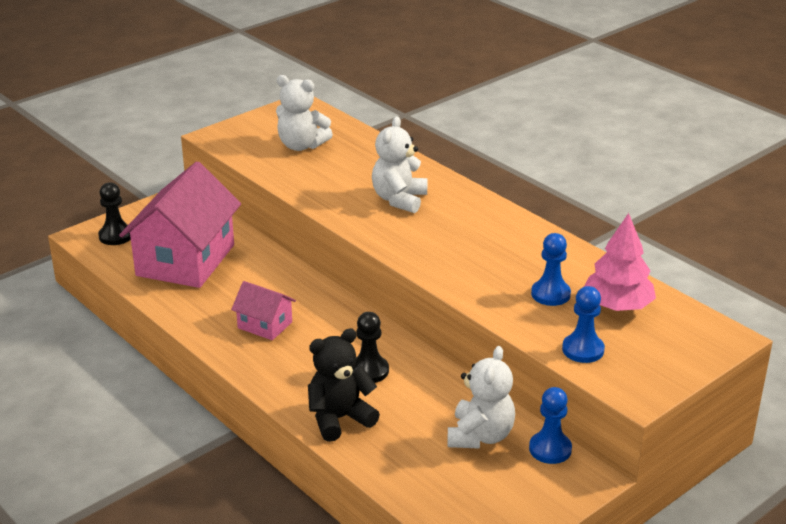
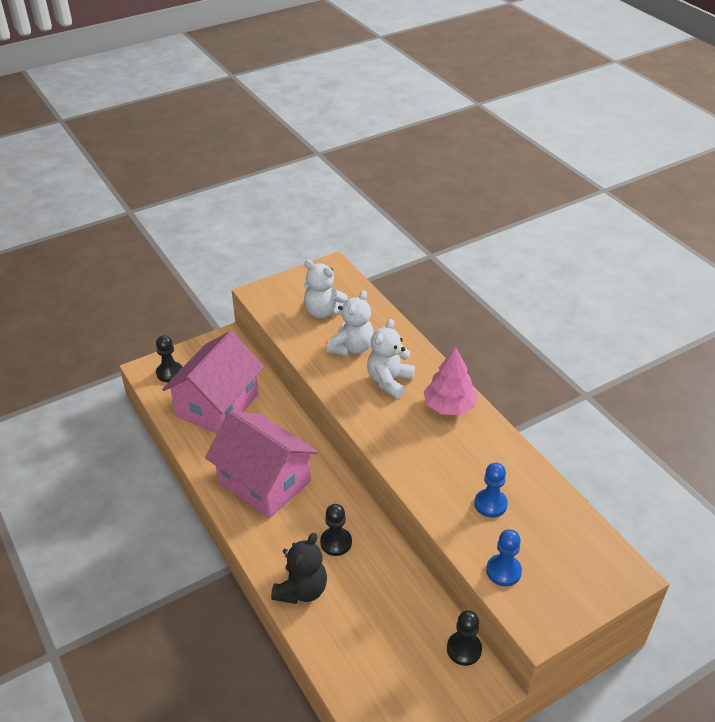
camera: 10 degrees right, 10 degrees up
(265, 325) = (264, 482): pink house -> pink house, size x2.11
(339, 419) = (301, 590): black teddy bear -> black teddy bear turned 135 degrees clockwise
(480, 436) = (410, 626): white teddy bear -> white teddy bear (351, 347)
(550, 449) = (464, 649): blue pawn -> black pawn
(617, 306) = (544, 525): pink tree -> pink tree (449, 406)

